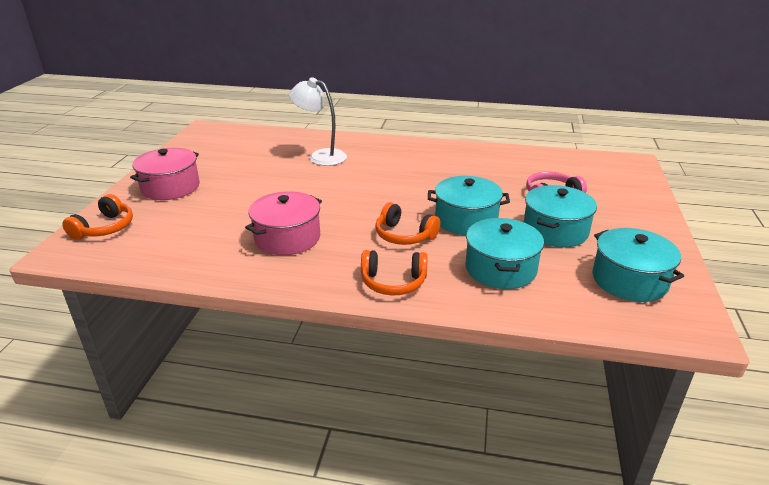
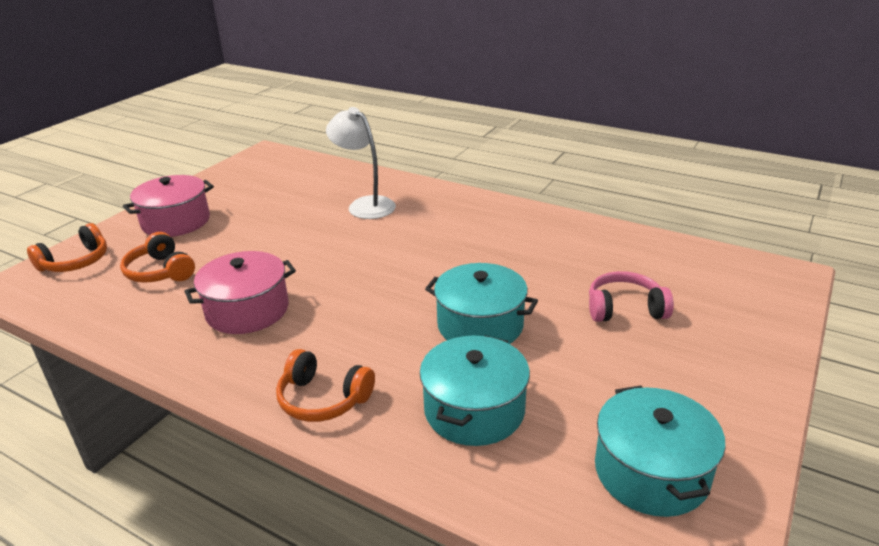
camera: 20 degrees right, 0 degrees up
(404, 235) = (385, 333): orange headphones -> orange headphones (161, 271)
(555, 231) = (593, 365): turquoise pot -> none

